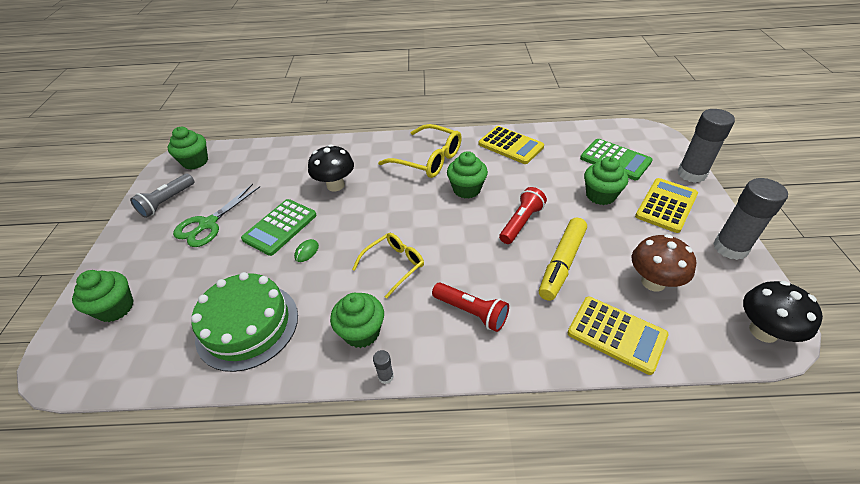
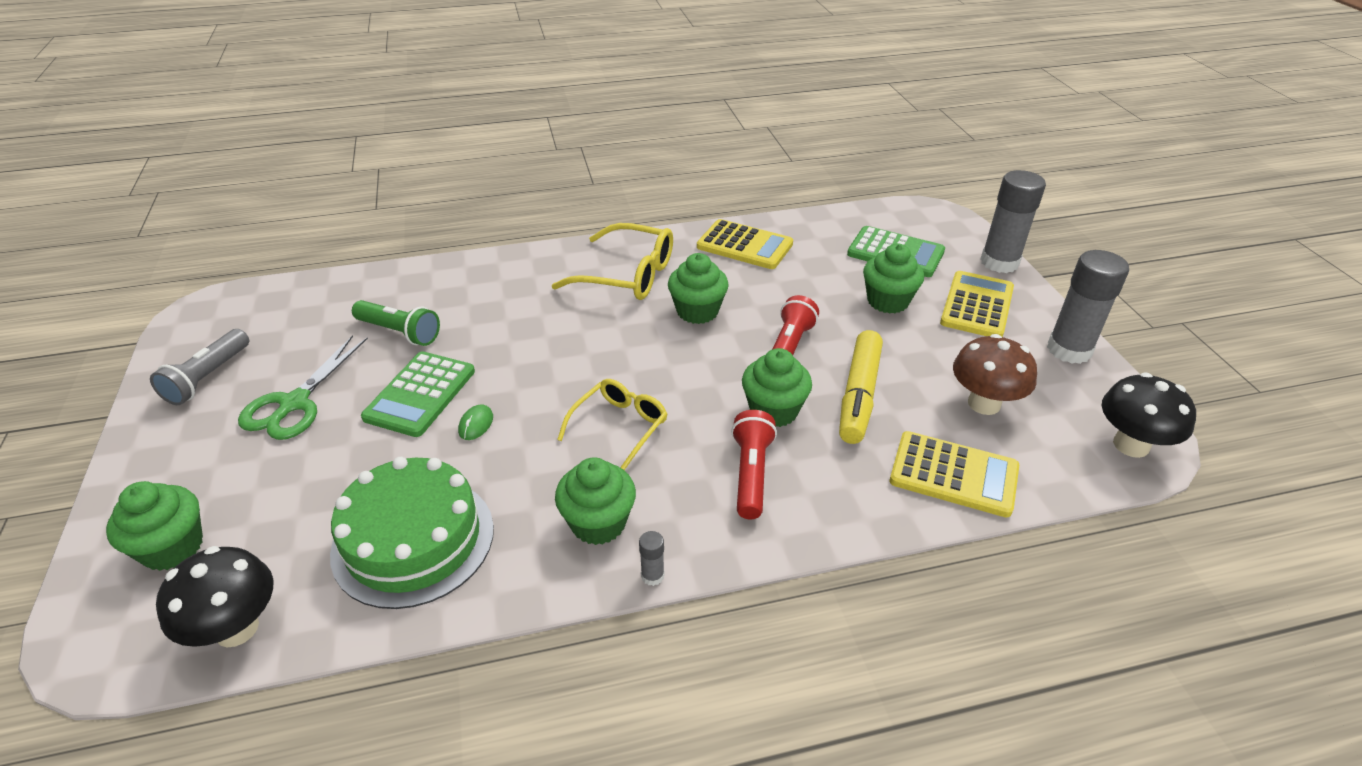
camera: 15 degrees left, 5 degrees down
(195, 162) = (237, 312): green cupcake -> green cupcake (773, 410)
(280, 184) = (399, 332): none -> green flashlight
(335, 185) = (492, 325): black mushroom -> black mushroom (236, 628)
(471, 312) = (751, 474): red flashlight -> red flashlight turned 105 degrees counterclockwise

